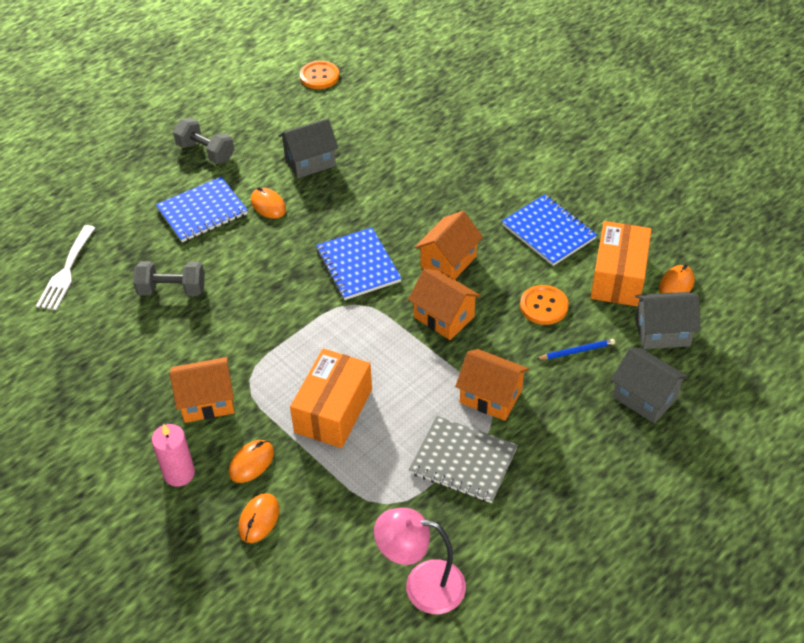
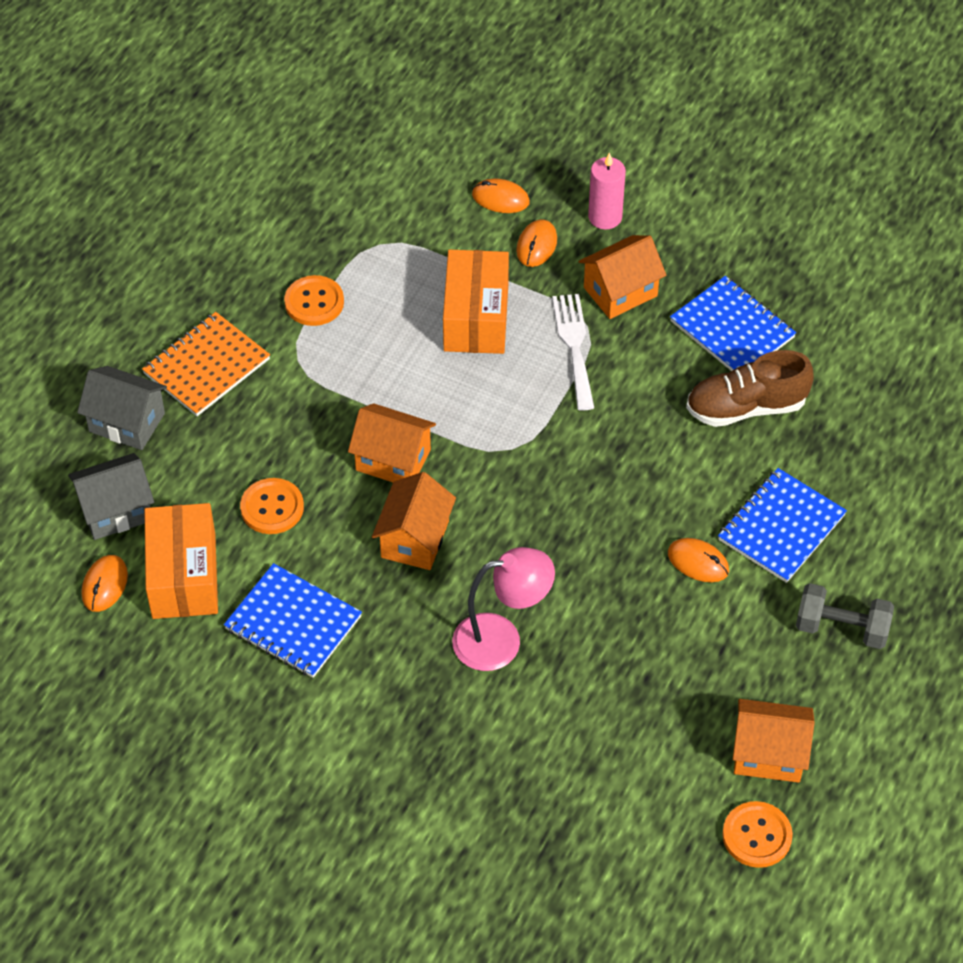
camera: 160 degrees right, 5 degrees up
(66, 272) = (893, 396): white fork -> white fork (574, 346)
(172, 290) = (746, 407): grey dumbbell -> brown shoe
(259, 519) = (500, 198): orange mouse -> orange mouse turned 75 degrees counterclockwise
(310, 162) = (679, 653): grey house -> none
(358, 265) = (531, 502): blue notebook -> blue notebook (732, 329)
(422, 585) = (317, 185): pink lamp -> pink lamp (501, 640)
(463, 461) = (314, 302): grey notebook -> orange button
(490, 396) = (305, 378): orange house -> orange house (768, 754)
(570, 428) = (206, 366): none -> orange notebook
(577, 351) = (217, 458): blue pencil -> none

